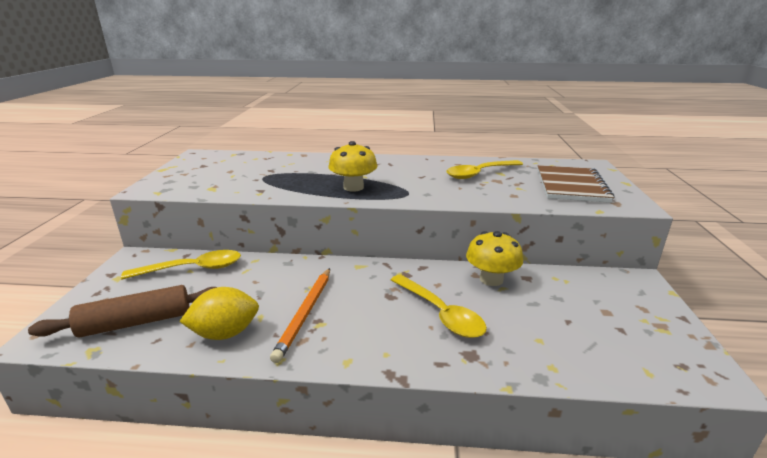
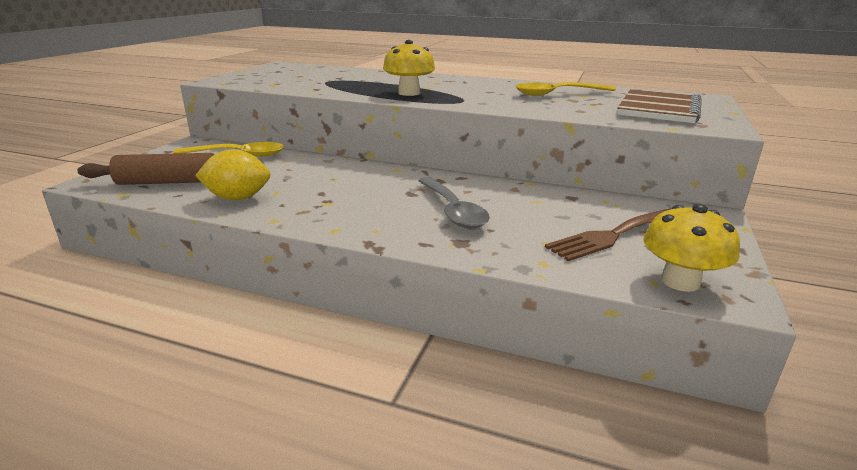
camera: 15 degrees right, 0 degrees up
(305, 313) = (319, 194): orange pencil -> none
(440, 313) = (453, 211): yellow spoon -> grey spoon
(491, 279) = (529, 194): yellow mushroom -> yellow mushroom (680, 281)
(586, 319) = (615, 234): none -> brown fork

